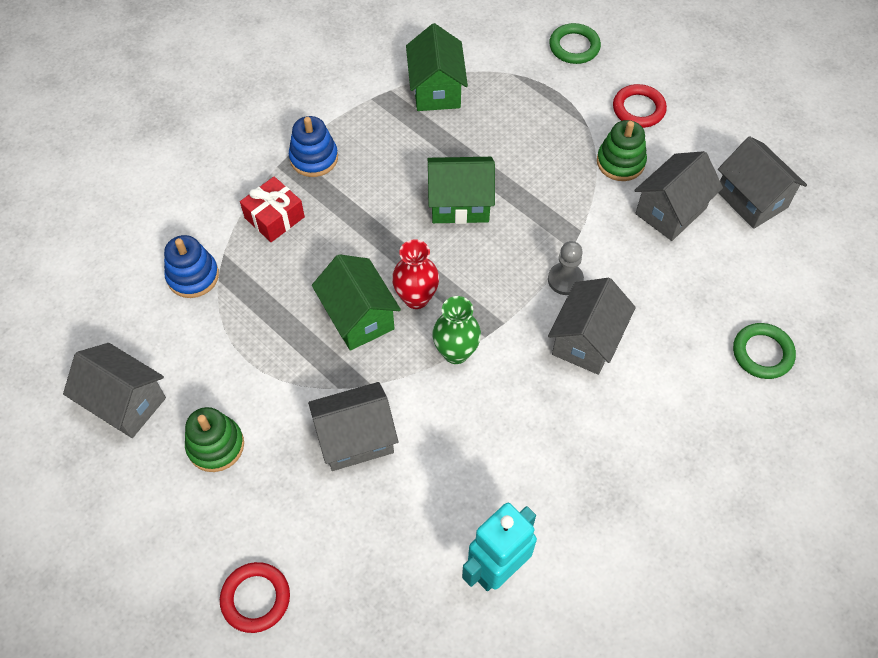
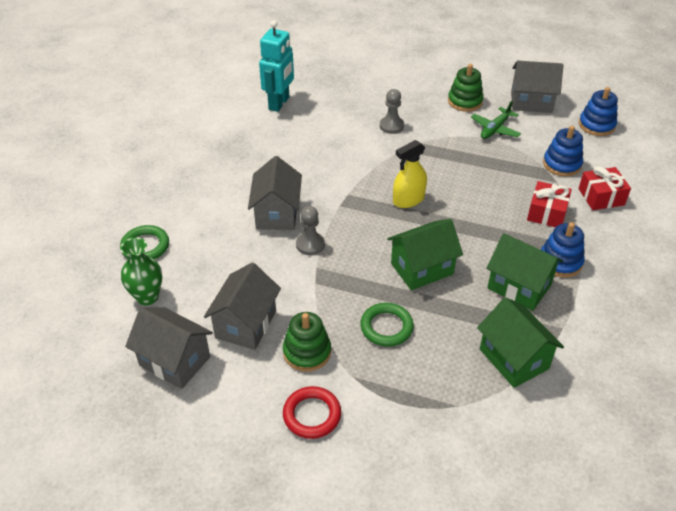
camera: 155 degrees right, 15 degrees down
(85, 321) = (596, 125): none -> blue stacking toy
(195, 214) = (601, 197): none -> red gift
(221, 370) = (495, 129): none -> green plane
(255, 598) = (393, 63): red ring -> none
(356, 438) = (391, 126): grey house -> grey pawn
(358, 317) = (437, 178): green house -> green house (519, 287)
(416, 298) = (408, 199): red vase -> yellow spray bottle
(456, 352) = (361, 180): green vase -> green vase (147, 297)
(574, 47) = (413, 466): green ring -> green ring (386, 327)

